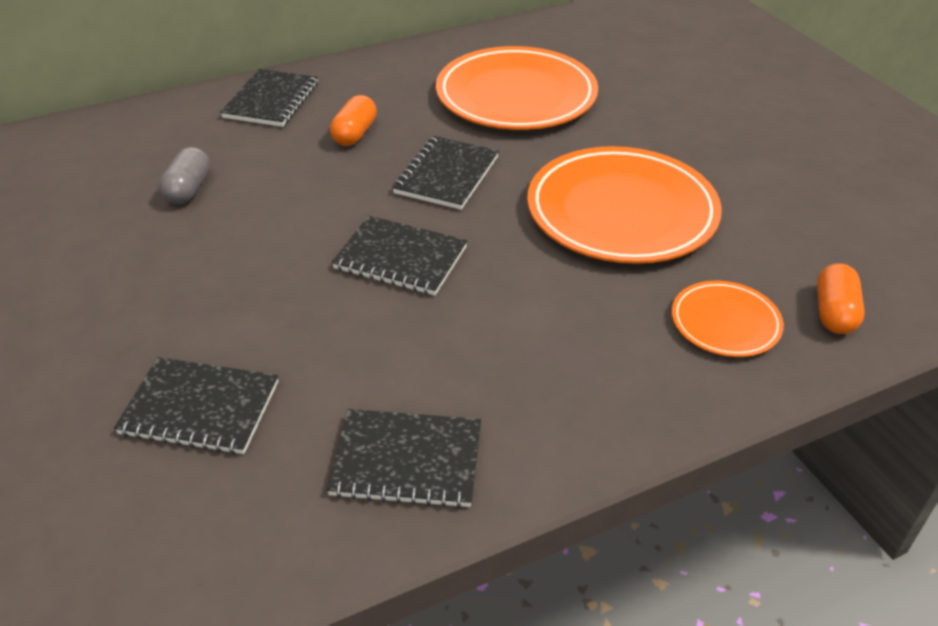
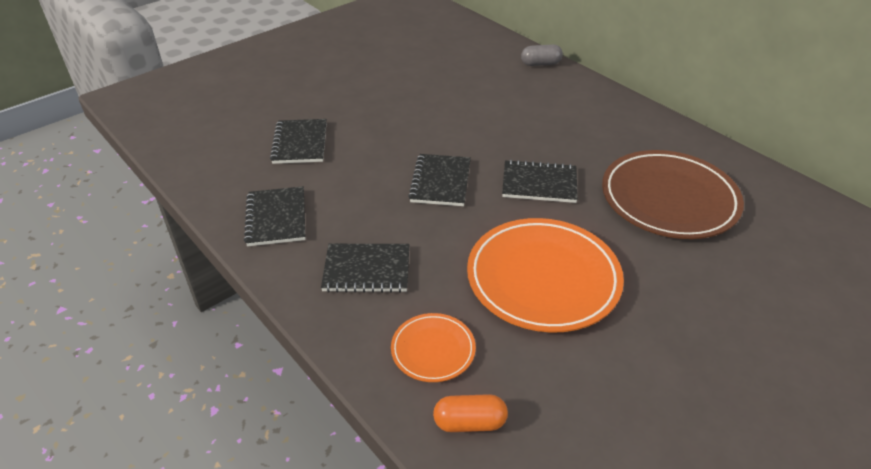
camera: 75 degrees right, 0 degrees up
(188, 189) = (468, 91): grey capsule -> grey capsule (540, 64)
(271, 100) = (578, 94): black notebook -> black notebook (367, 270)
(355, 134) = (562, 135): orange capsule -> none
(516, 96) = (669, 199): orange plate -> brown plate

